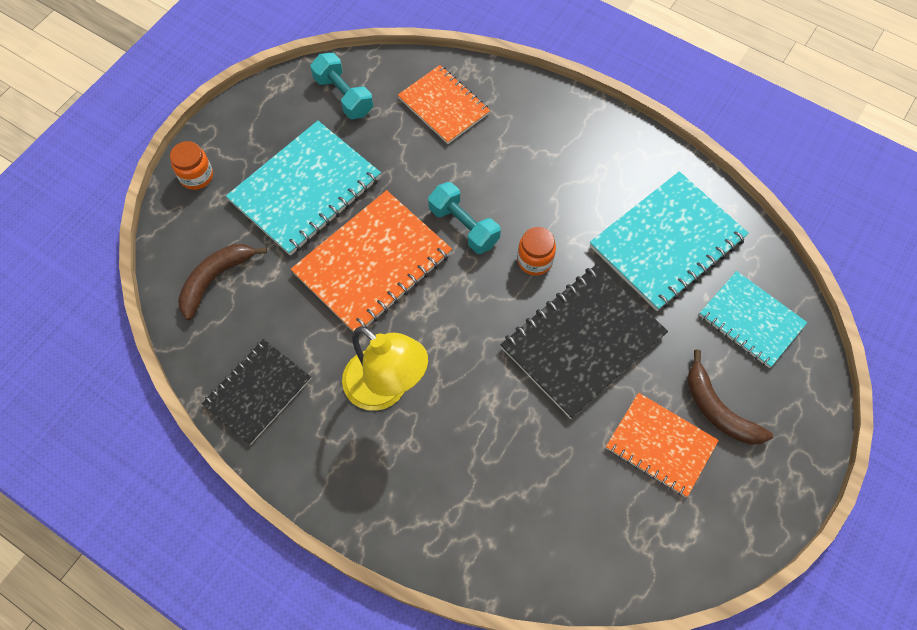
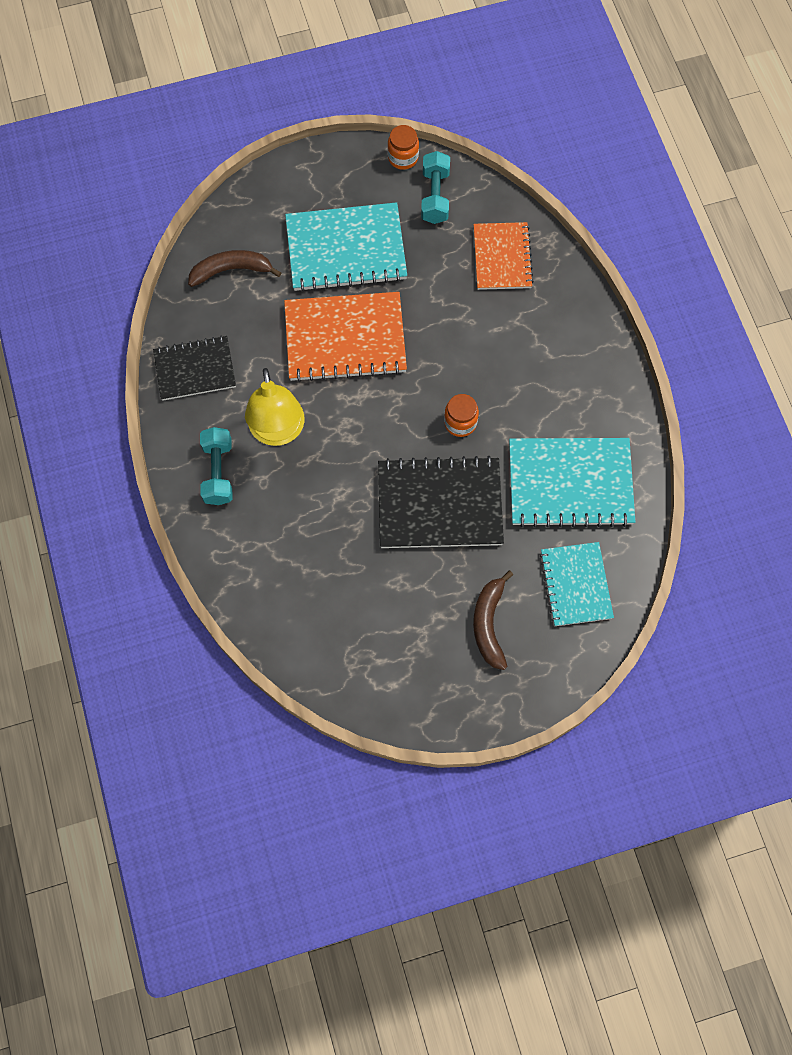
camera: 40 degrees right, 5 degrees up
(196, 176) = (280, 184): orange jar -> orange jar (403, 158)
(463, 226) = (432, 359): turquoise dumbbell -> turquoise dumbbell (218, 472)
(660, 445) = (425, 614): orange notebook -> none

